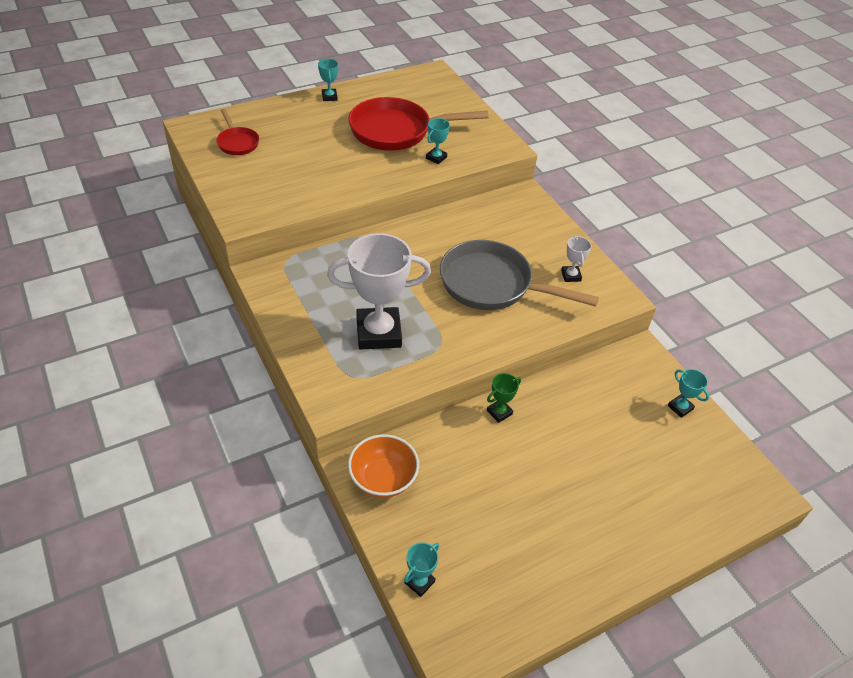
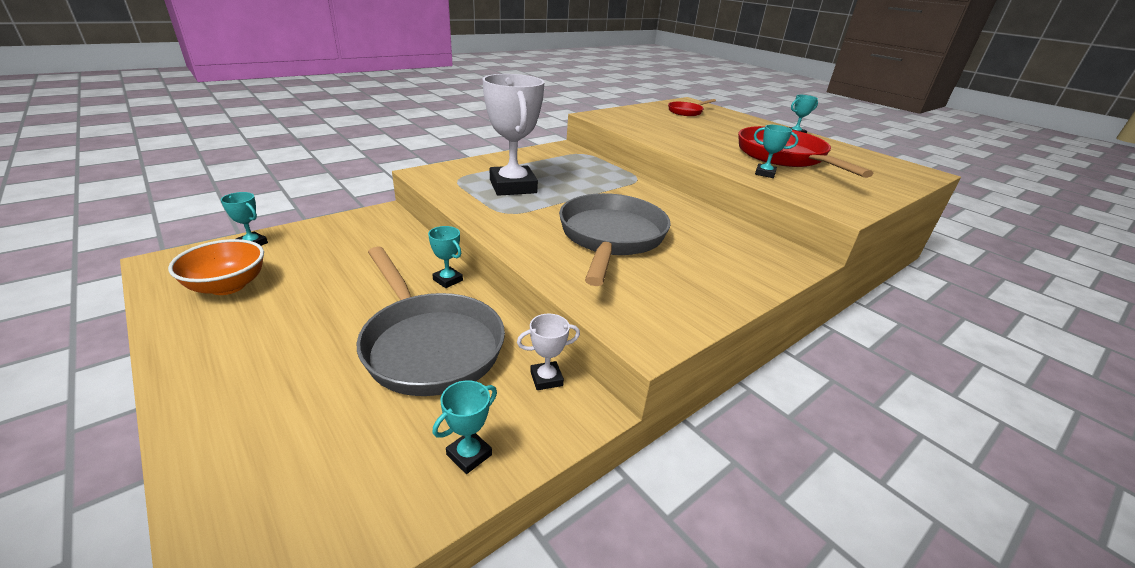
camera: 80 degrees right, 15 degrees down
(383, 479) = (369, 224): orange bowl -> orange bowl (228, 286)
(499, 412) = (448, 280): green trophy -> turquoise trophy
(571, 276) = (665, 292): white trophy -> white trophy (546, 379)
(586, 425) = (429, 344): none -> grey pan

